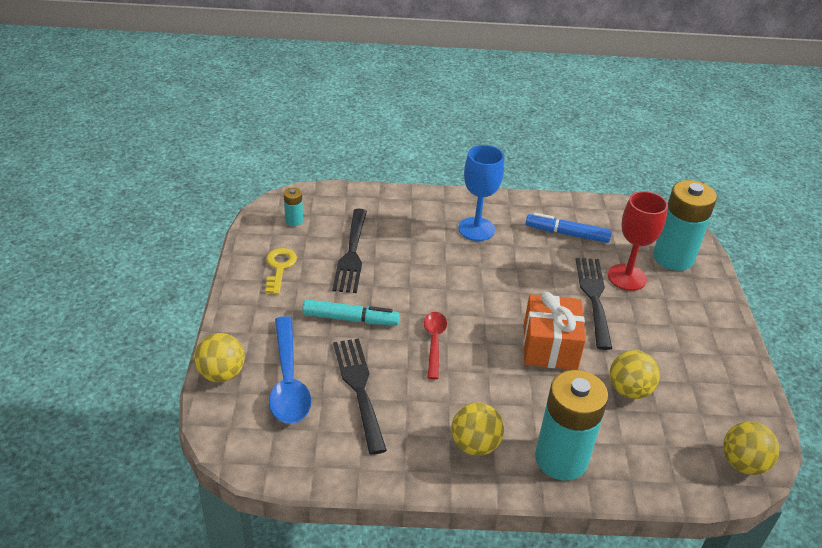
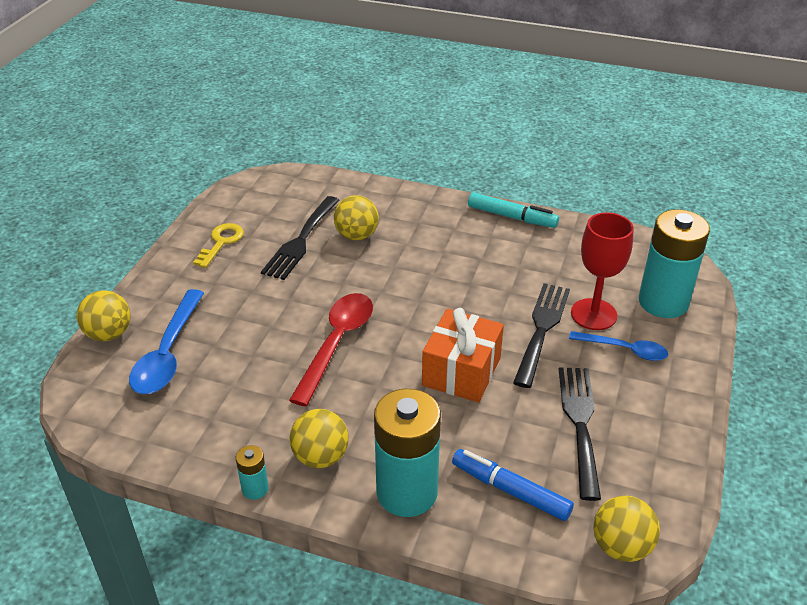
camera: 20 degrees right, 0 degrees up
(294, 221) = (261, 199): turquoise battery -> turquoise battery (255, 489)
(350, 319) = (263, 304): turquoise marker -> turquoise marker (511, 217)
(359, 388) = (233, 374): black fork -> black fork (580, 423)
(434, 342) = (337, 343): red spoon -> red spoon, size x1.61
(476, 229) = (448, 236): blue goblet -> none
(567, 234) = (549, 257): blue marker -> blue marker (511, 491)
(629, 390) = (527, 436): yellow ball -> yellow ball (356, 235)
(665, 303) = (625, 350): none -> blue spoon

